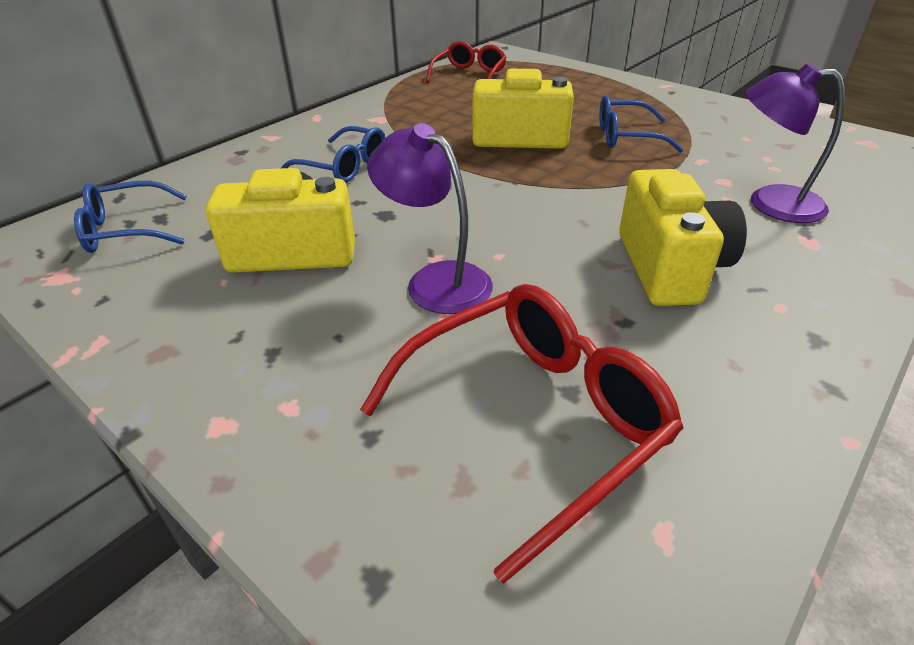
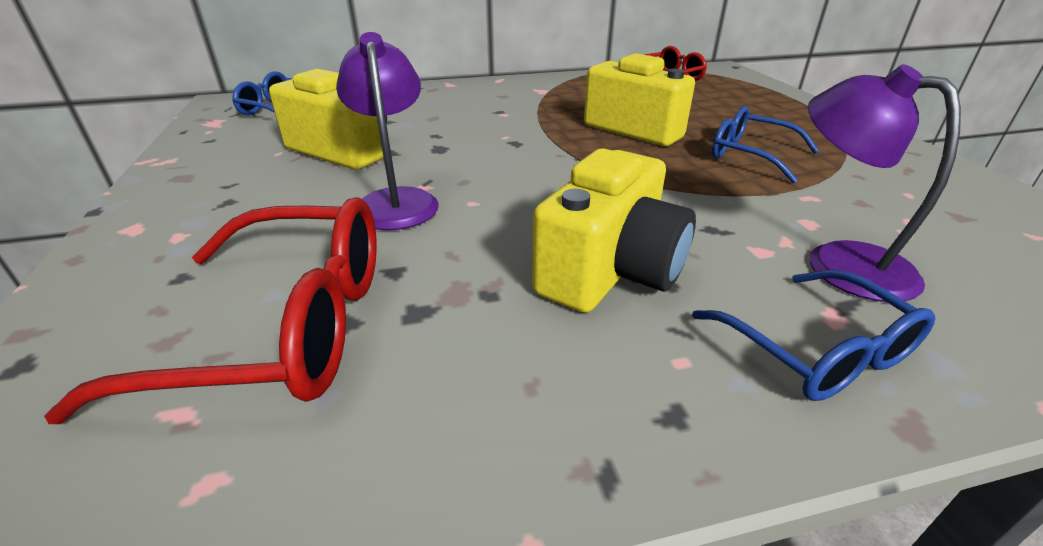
camera: 35 degrees right, 5 degrees down
(343, 166) = (464, 112): blue glasses -> blue glasses (815, 349)

